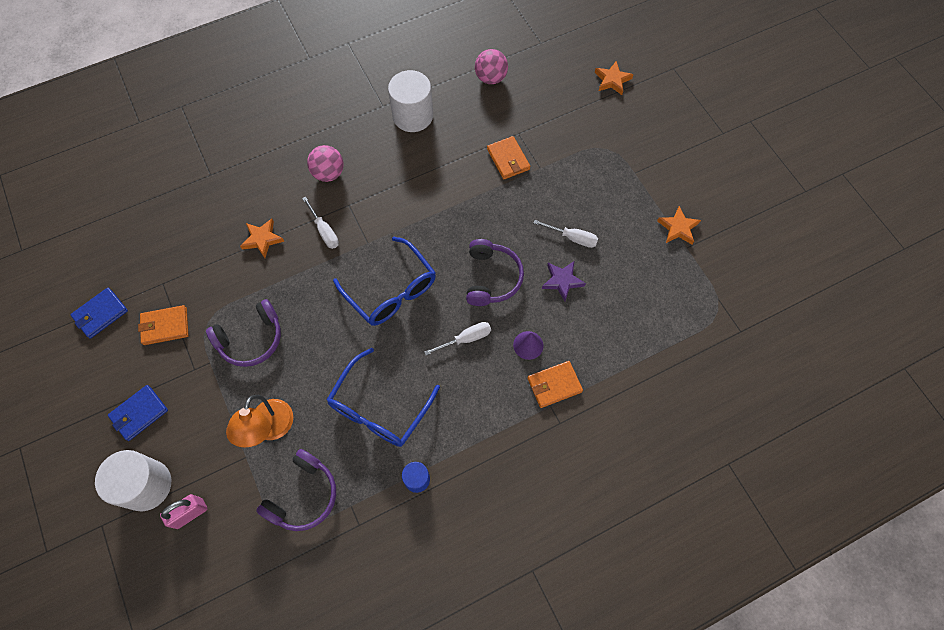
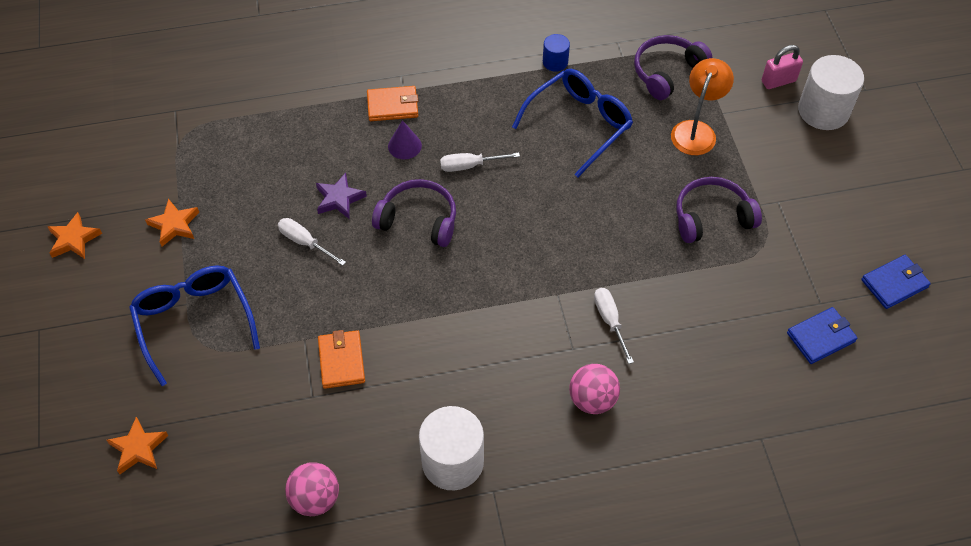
camera: 165 degrees left, 10 degrees down
(139, 413) = (836, 172): blue wallet -> blue wallet (821, 337)
(165, 326) = (813, 253): orange wallet -> none
(262, 239) = (691, 329): orange star -> orange star (74, 239)
(391, 291) = (540, 232): blue glasses -> blue glasses (194, 321)
(492, 278) = (418, 220): purple headphones -> purple headphones turned 90 degrees clockwise

